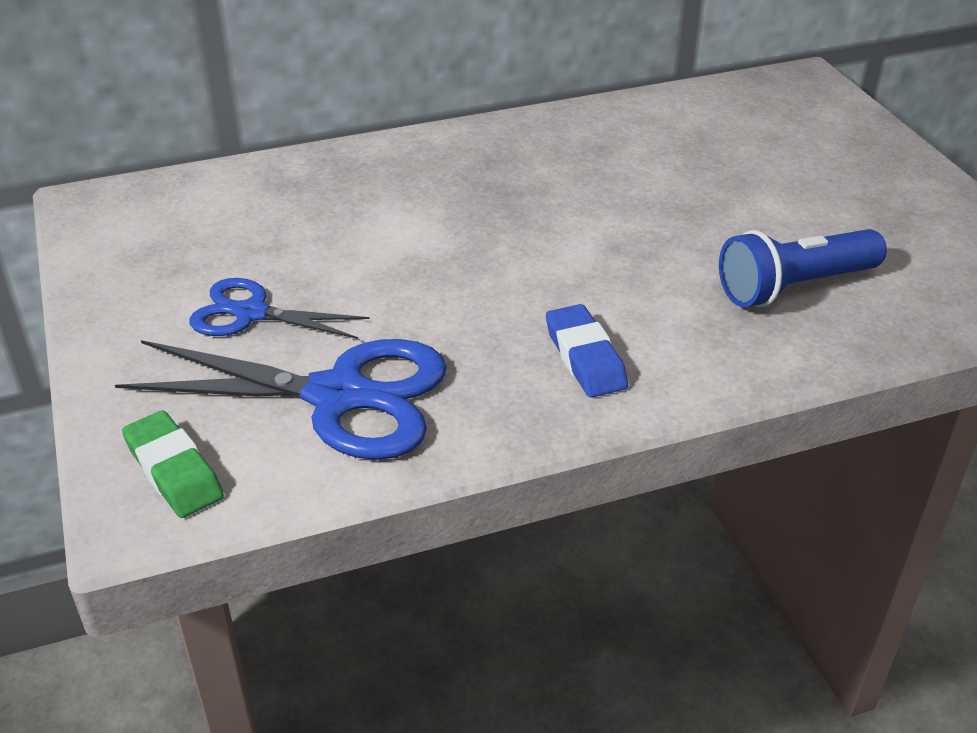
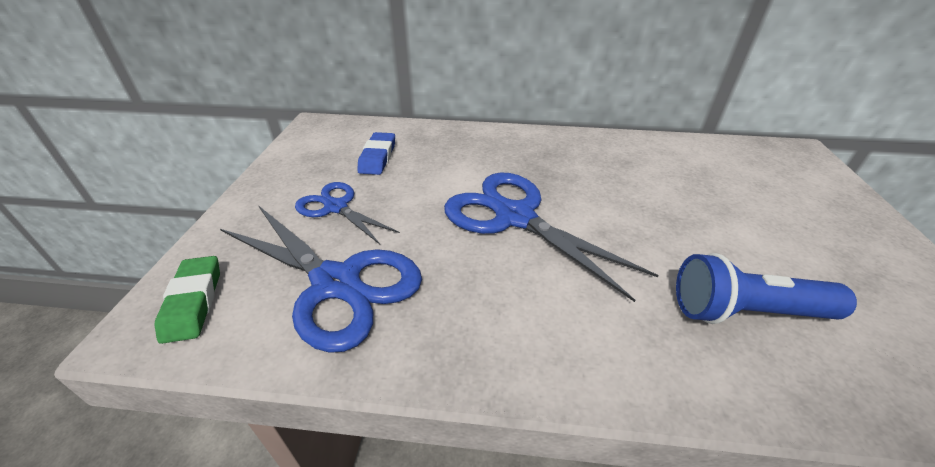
camera: 25 degrees right, 0 degrees up
(501, 259) = (514, 217): none -> blue scissors
(585, 357) = (530, 316): blue eraser -> blue eraser (378, 157)

